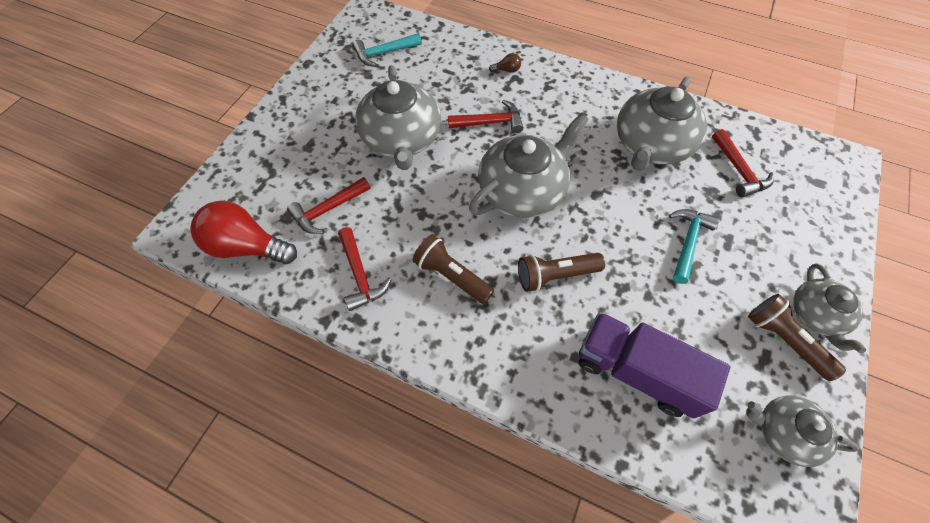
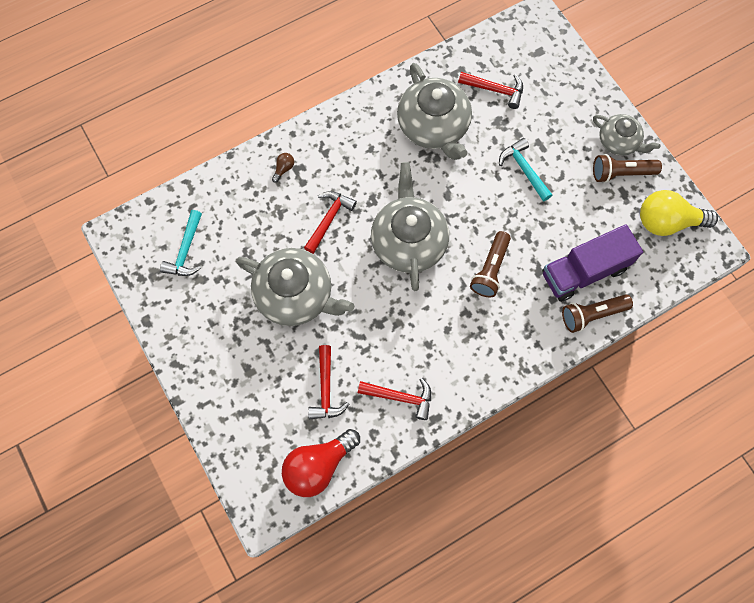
camera: 55 degrees left, 10 degrees up
(451, 276) = (444, 336): brown flashlight -> brown flashlight (592, 315)
(783, 432) = (667, 222): grey teapot -> yellow light bulb

